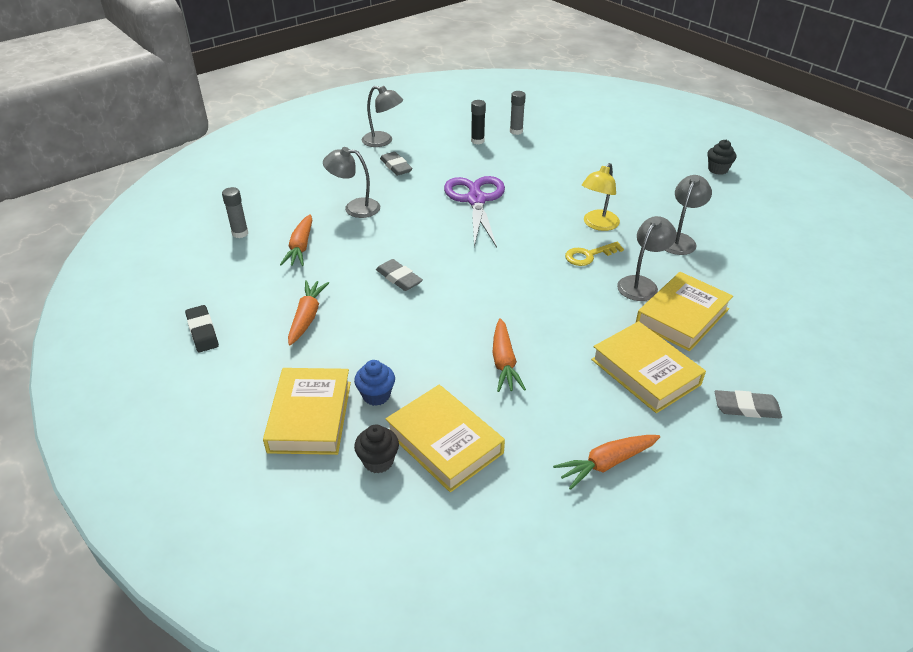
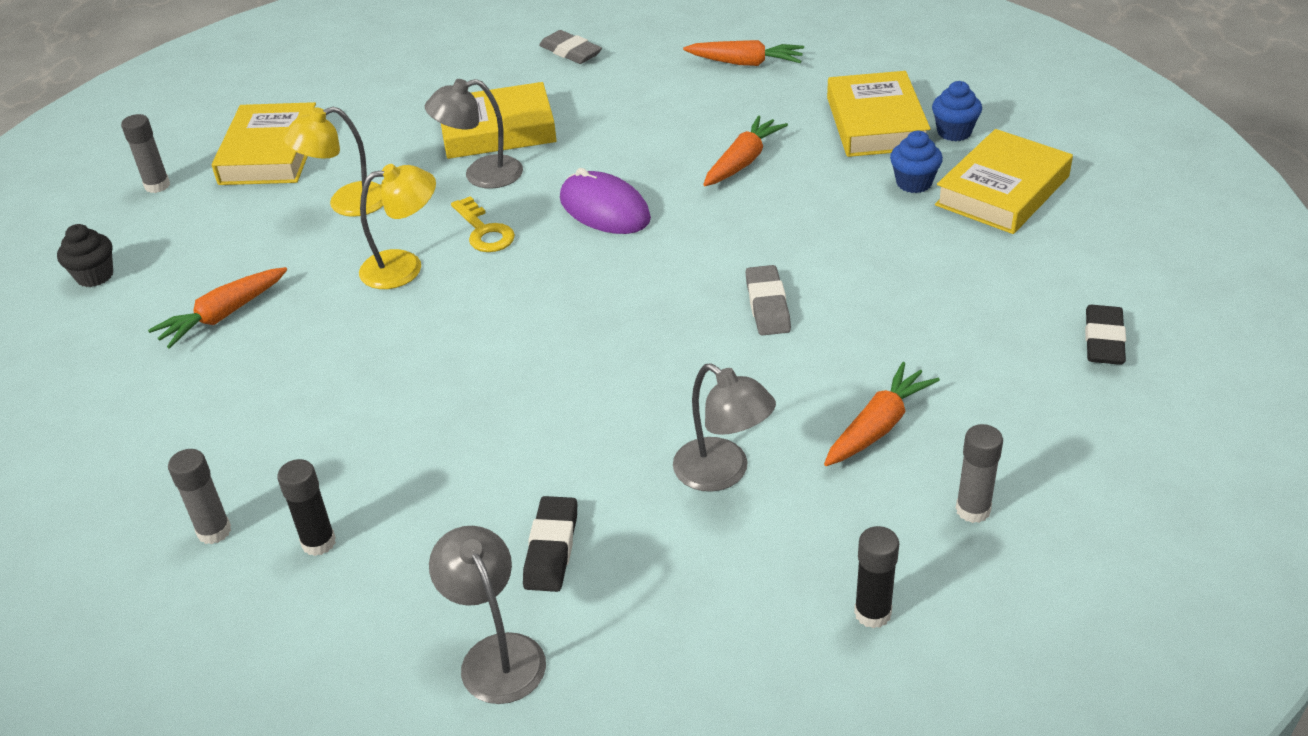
camera: 140 degrees left, 0 degrees up
(263, 191) = (872, 613): none -> black glue stick
(307, 317) = (939, 302): orange carrot -> orange carrot (223, 316)
(378, 461) = (954, 132): black cupcake -> blue cupcake
(396, 167) = (551, 549): grey eraser -> black eraser
(476, 200) = (507, 391): purple scissors -> none
(545, 293) = (604, 209): none -> purple mouse
(589, 255) = (484, 231): yellow key -> yellow key turned 45 degrees clockwise
(645, 372) = (613, 103): yellow book -> yellow book (270, 153)
(679, 240) = (346, 203): grey lamp -> yellow lamp
(783, 209) = (157, 185): none -> grey glue stick

